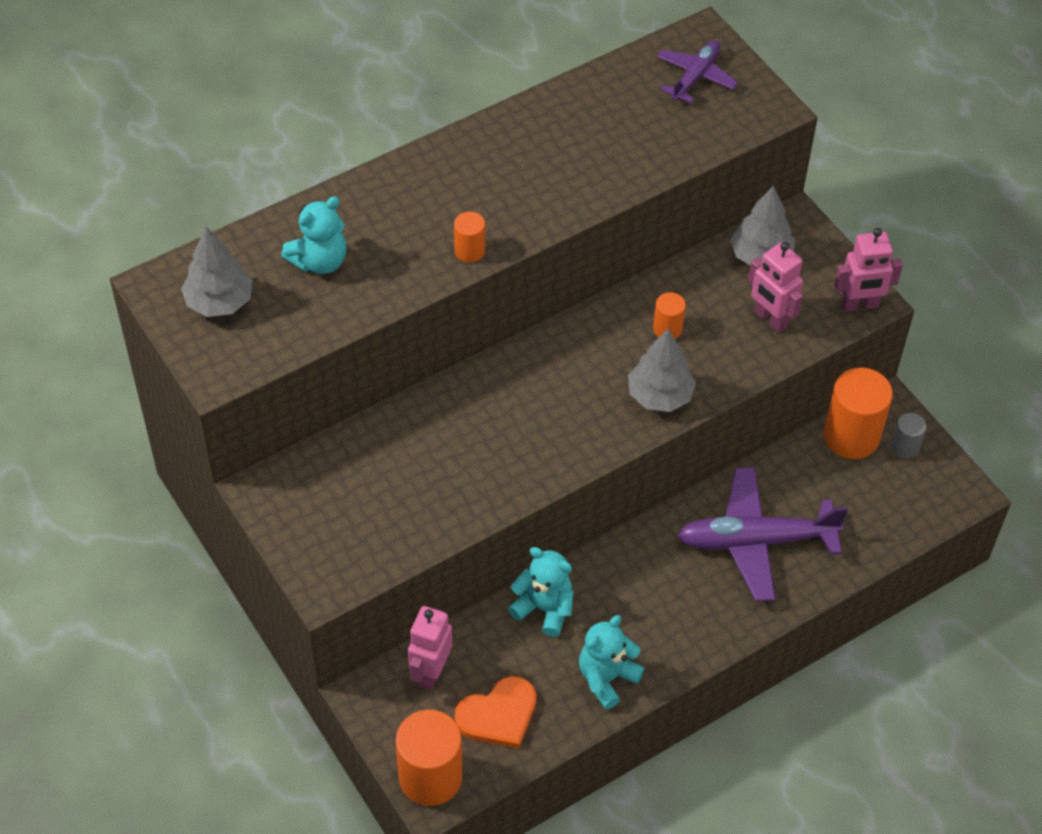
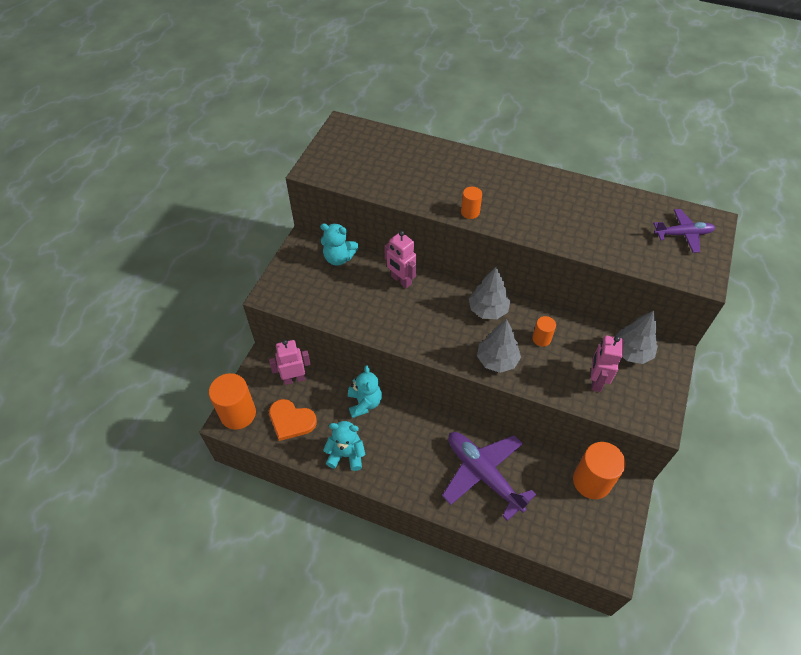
camera: 55 degrees right, 0 degrees up
(219, 302) = (353, 148): grey tree -> grey tree (488, 310)
(319, 261) = (408, 165): turquoise teddy bear -> turquoise teddy bear (339, 258)
(859, 305) = (651, 419): pink robot -> pink robot (401, 280)
(905, 447) = (612, 514): grey cylinder -> none

